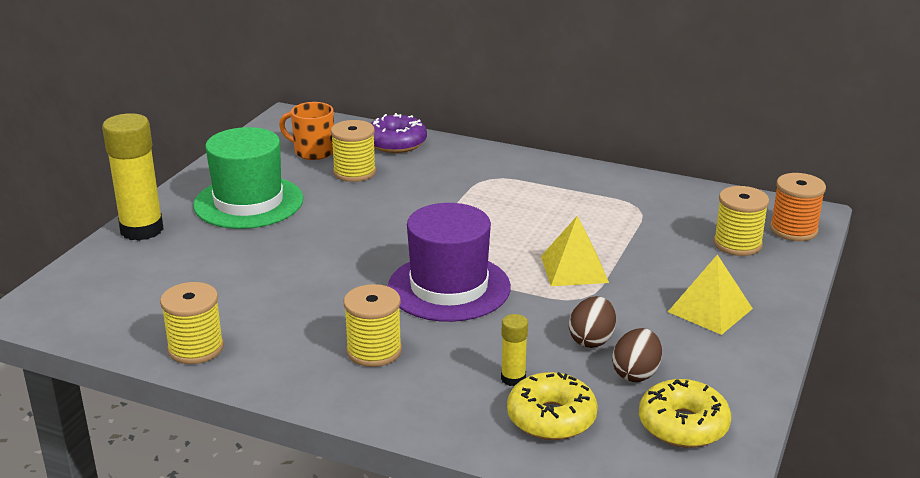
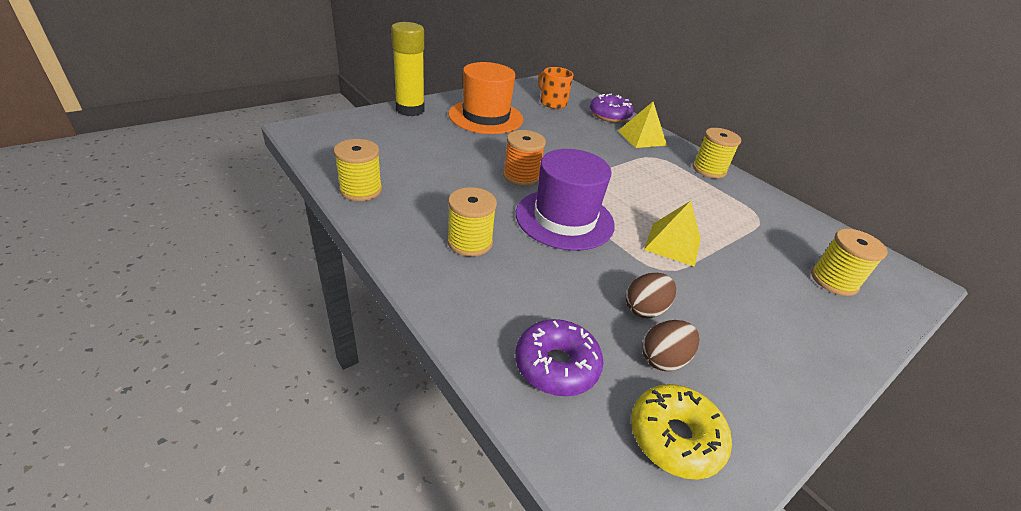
camera: 25 degrees right, 10 degrees up
(248, 202) = (486, 117): green hat -> orange hat
(354, 172) = (567, 122): yellow spool -> yellow spool (709, 169)
(513, 378) = (553, 312): yellow glue stick -> none
(551, 418) = (556, 365): yellow donut -> purple donut
(710, 310) = (773, 329): yellow pyramid -> yellow pyramid (642, 138)
(793, 230) = (897, 289): orange spool -> orange spool (521, 176)

